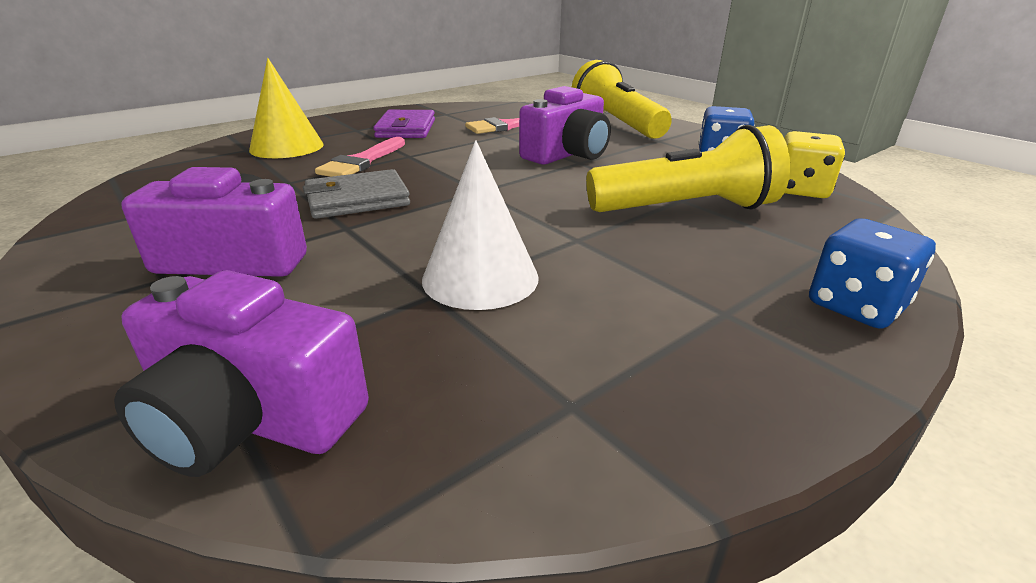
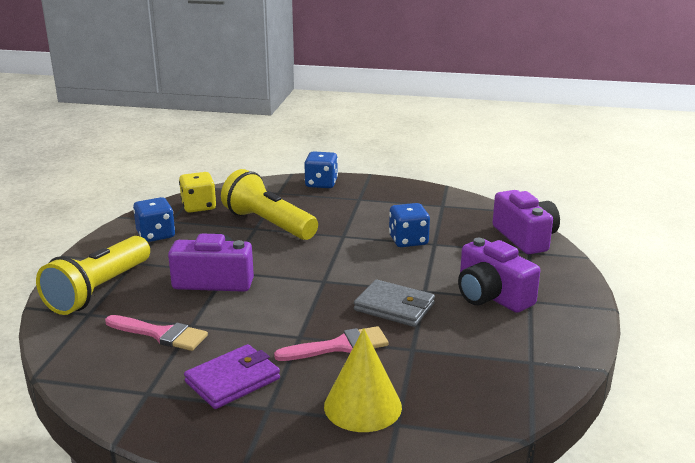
camera: 130 degrees left, 5 degrees down
(480, 277) = (408, 240): white cone -> blue dice

